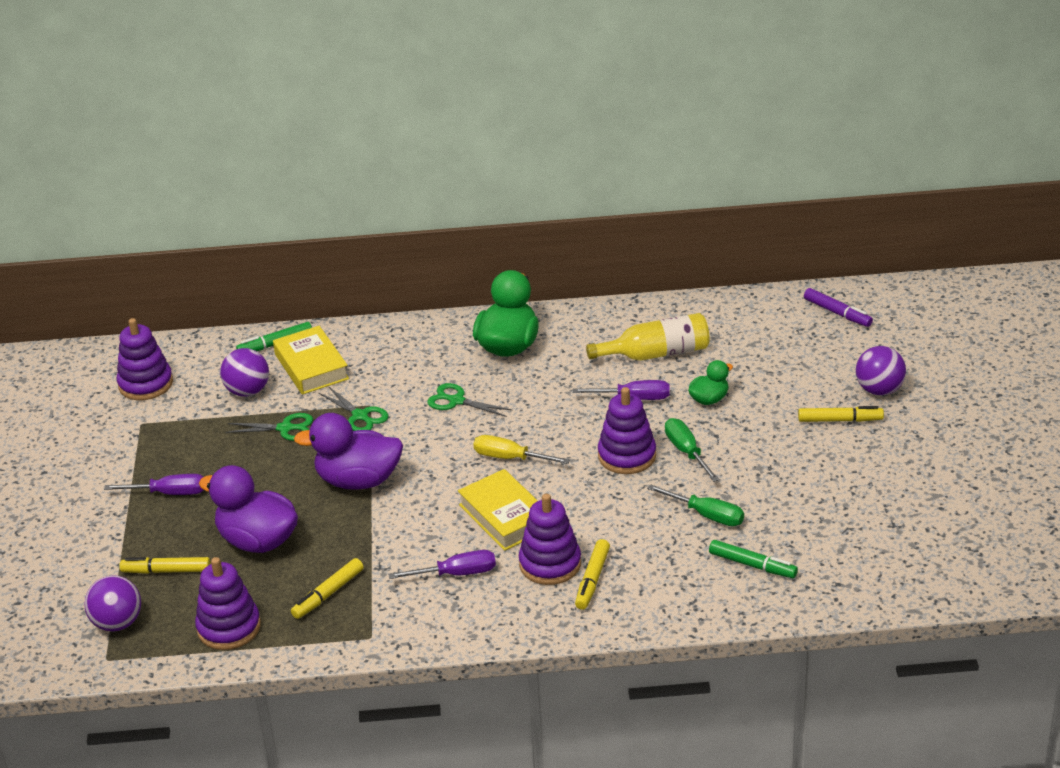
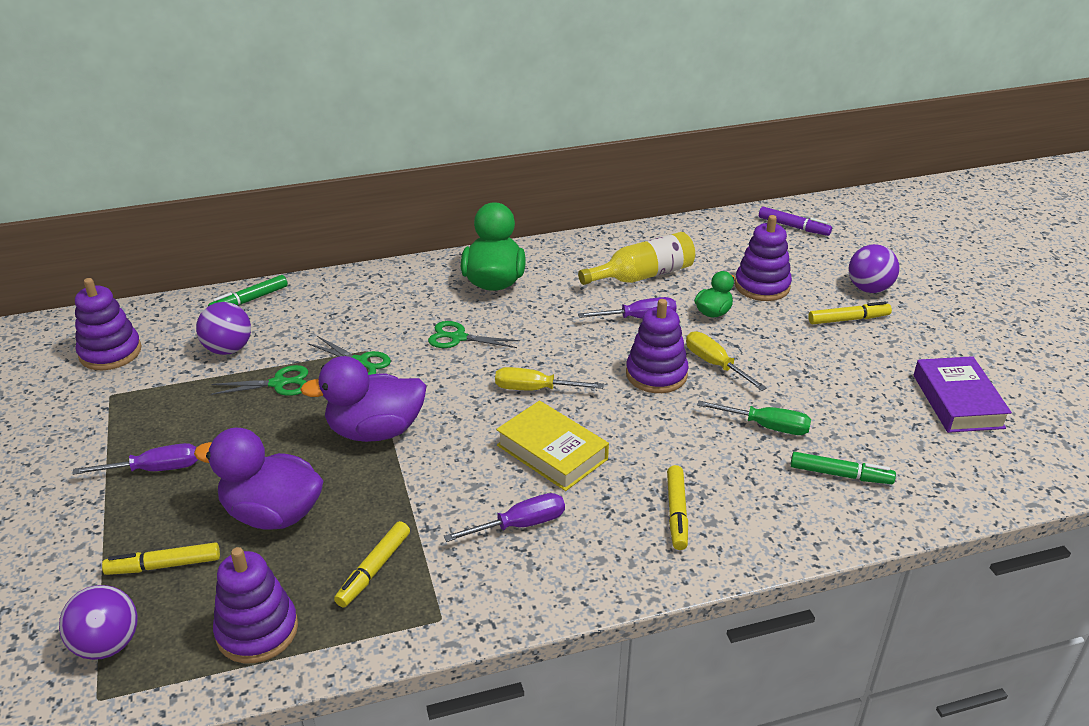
camera: 15 degrees left, 0 degrees up
(311, 366) = (293, 318): yellow book -> none
(550, 564) = (622, 500): purple stacking toy -> purple stacking toy (762, 286)
(686, 451) = (714, 364): green screwdriver -> yellow screwdriver
(901, 512) = (957, 401): none -> purple book

